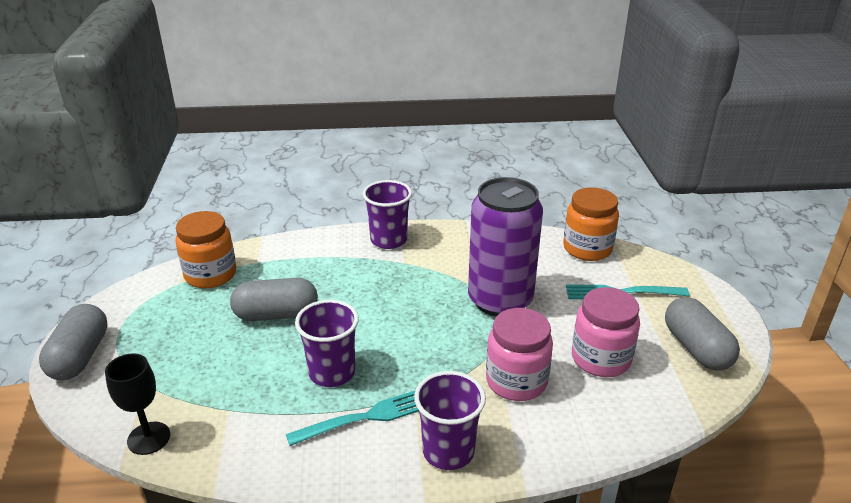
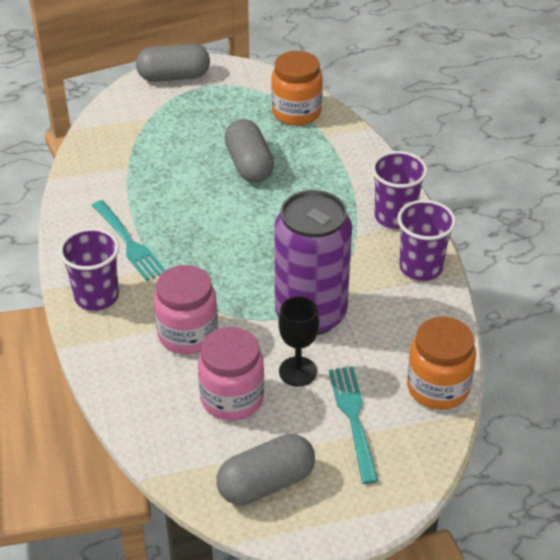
camera: 80 degrees right, 10 degrees up
(149, 438) = (94, 135): black goblet -> black goblet (298, 371)
(332, 372) = (179, 213): purple cup -> purple cup (420, 267)

